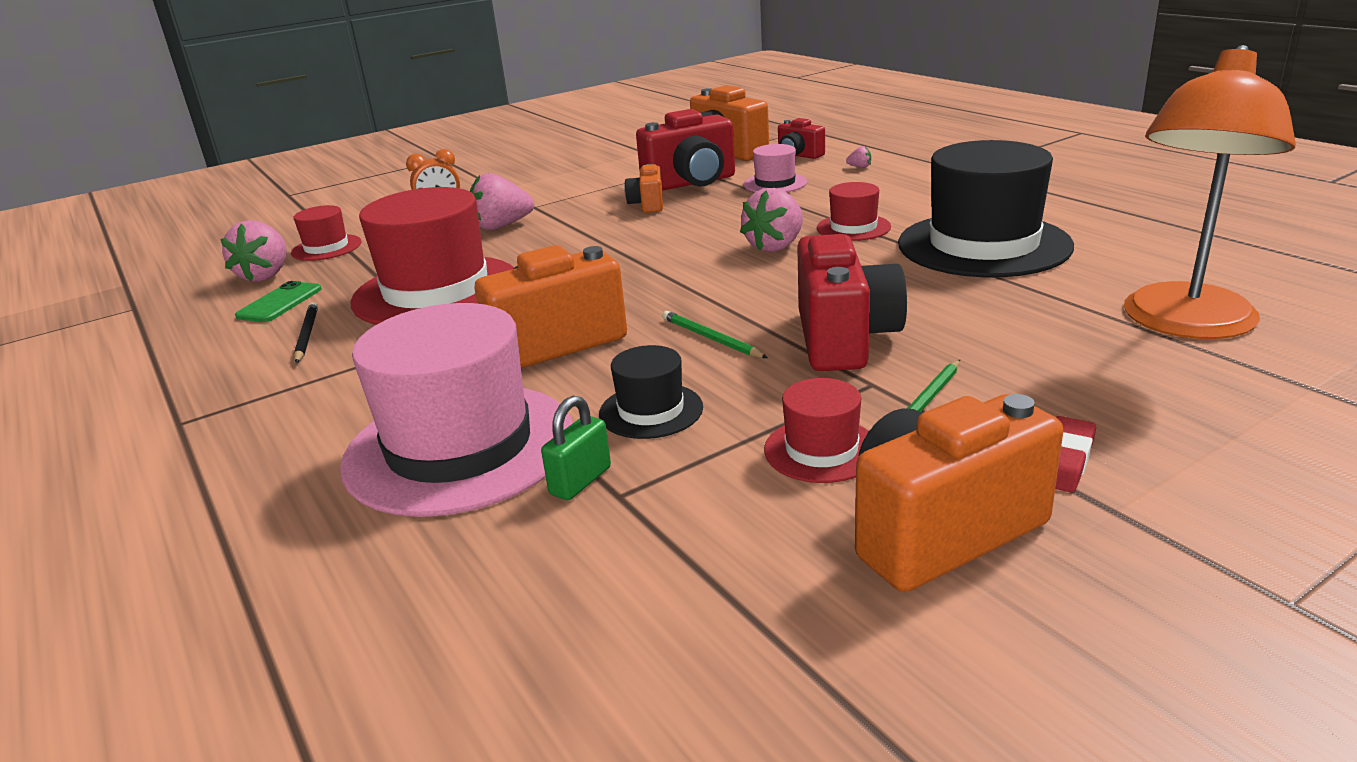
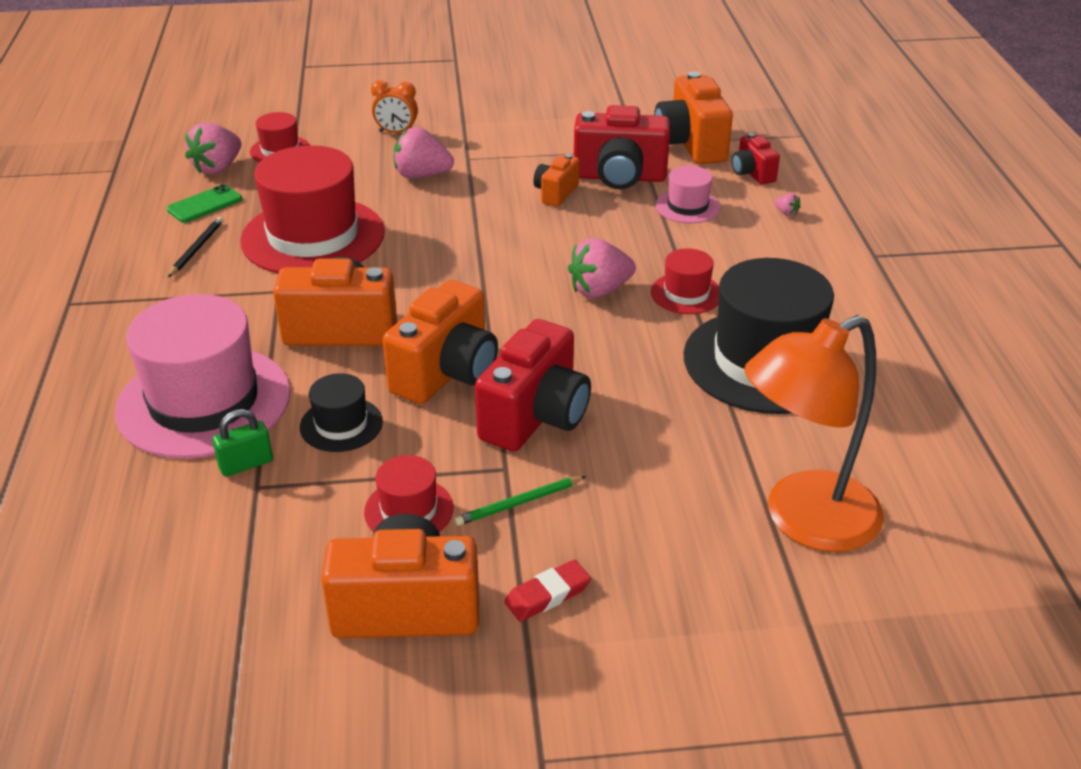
camera: 25 degrees right, 10 degrees up
(711, 338) = (447, 373): green pencil -> orange camera

